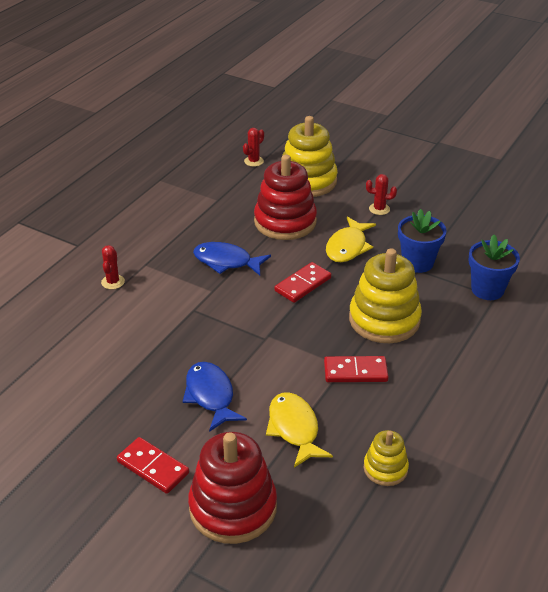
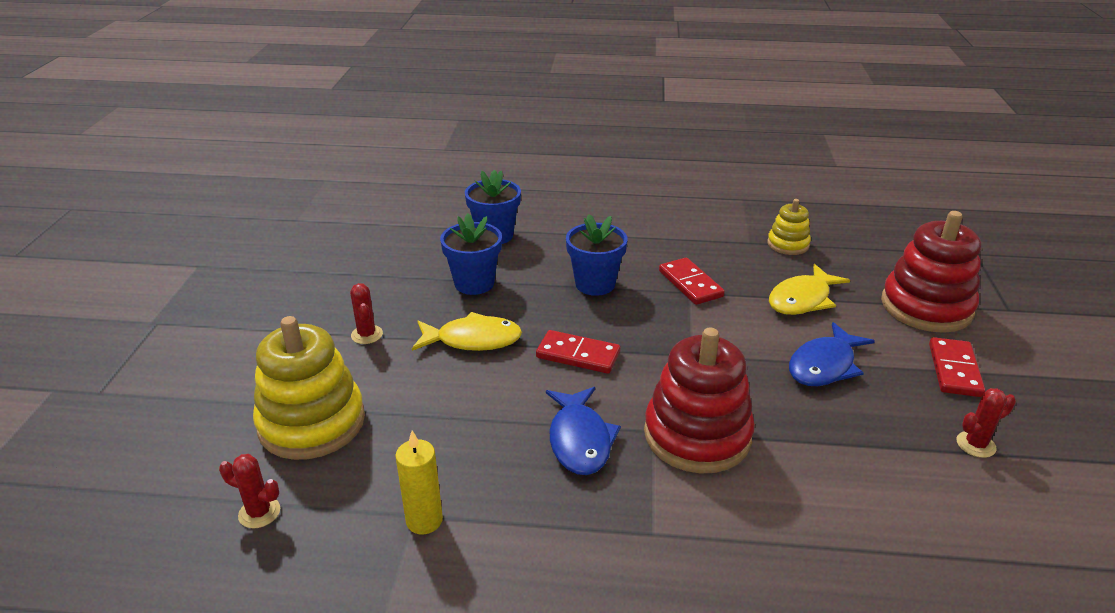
camera: 115 degrees left, 5 degrees down
(113, 282) = (725, 554): red cactus -> red cactus (975, 444)
(212, 201) = (424, 520): none -> yellow candle
(285, 222) = (443, 412): red stacking toy -> red stacking toy (697, 435)
(384, 320) = (595, 284): yellow stacking toy -> blue flower pot

